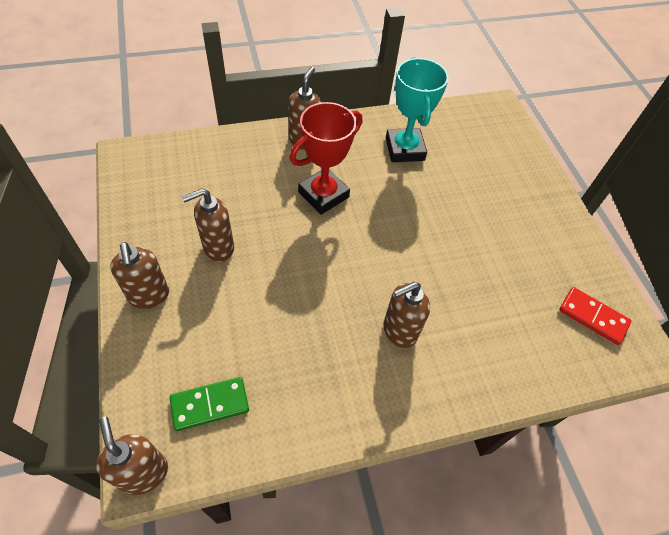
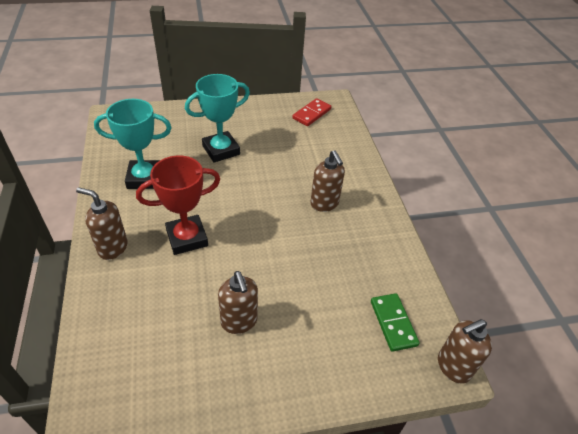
camera: 85 degrees left, 10 degrees down
(149, 296) = (292, 380): brown soap dispenser -> none
(323, 194) = (187, 238): red trophy -> red trophy turned 75 degrees counterclockwise
(472, 211) = (221, 150): none -> turquoise trophy

